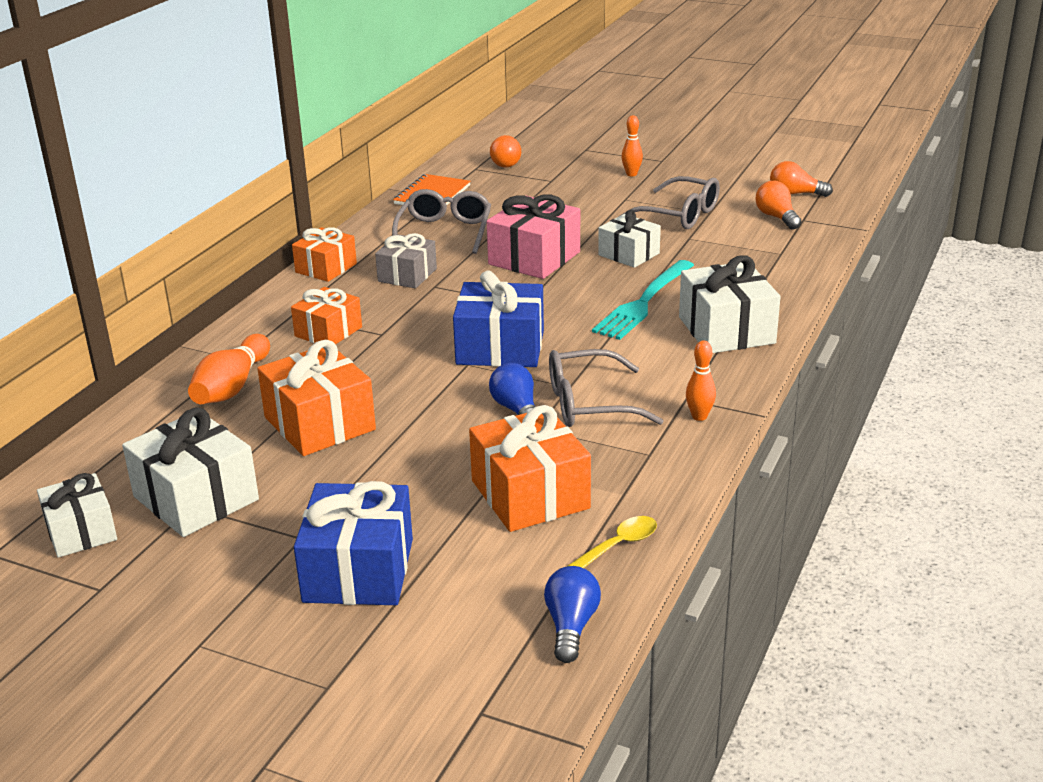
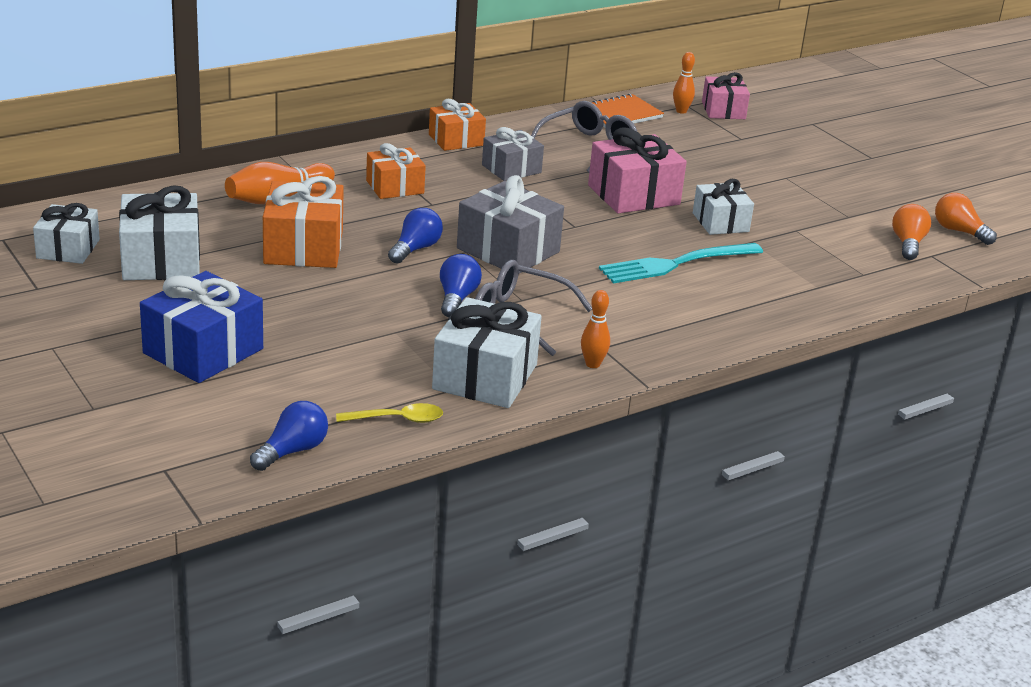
camera: 30 degrees right, 0 degrees up
(422, 381) = (415, 249): none -> blue light bulb
(500, 347) = (508, 250): blue gift -> grey gift
(507, 163) = (723, 110): orange light bulb -> pink gift
(530, 494) = (384, 358): orange gift -> none
(631, 174) = (824, 159): orange bowling pin -> orange bowling pin (681, 111)
(680, 215) = (816, 208): grey glasses -> none
(726, 330) = (715, 313): white gift -> white gift (485, 377)

